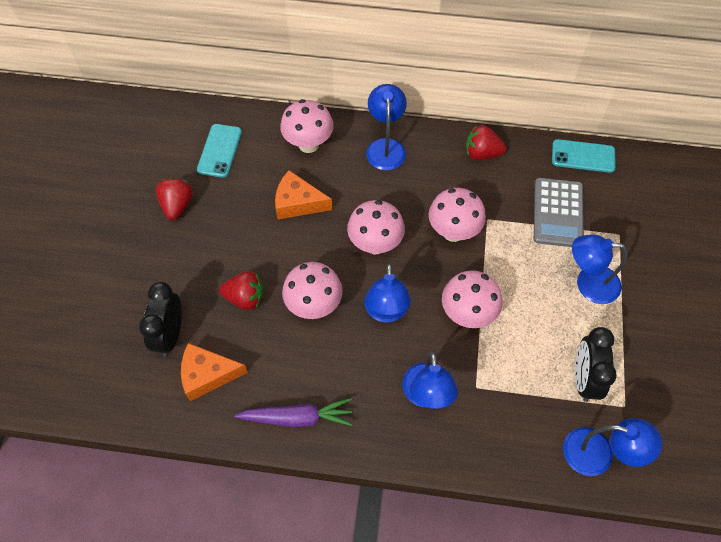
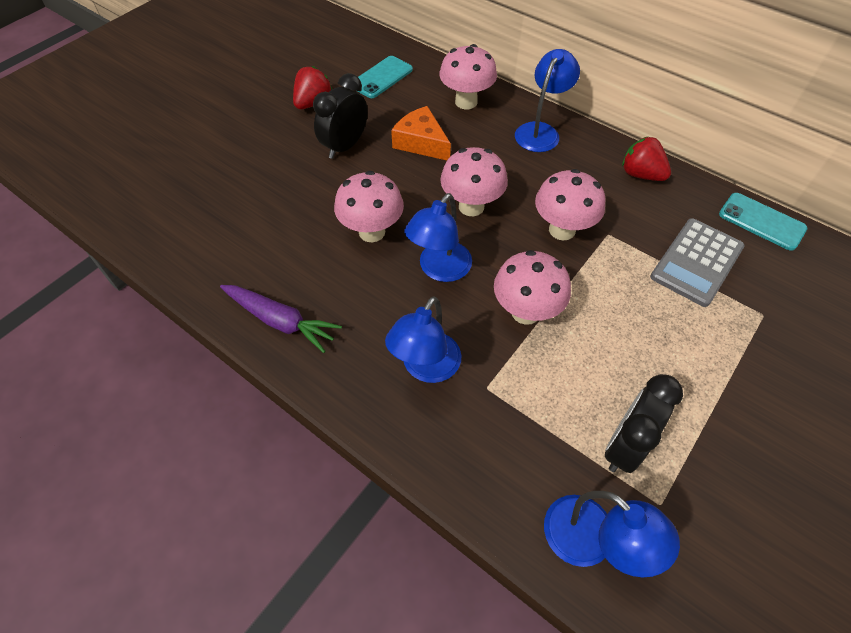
camera: 30 degrees right, 5 degrees down
(170, 335) = (225, 196): black clock -> black clock (345, 146)
(207, 374) = (230, 243): orange cheese -> none
(245, 298) = (314, 197): red strawberry -> none
(588, 284) = (692, 347): blue lamp -> none

